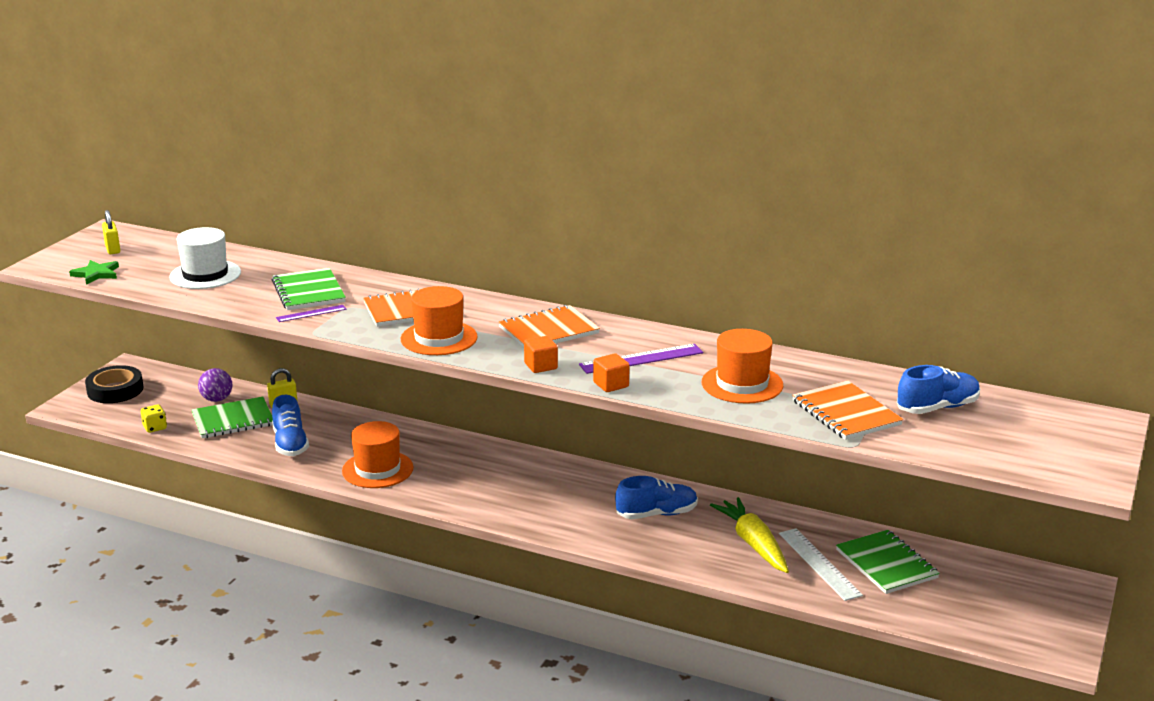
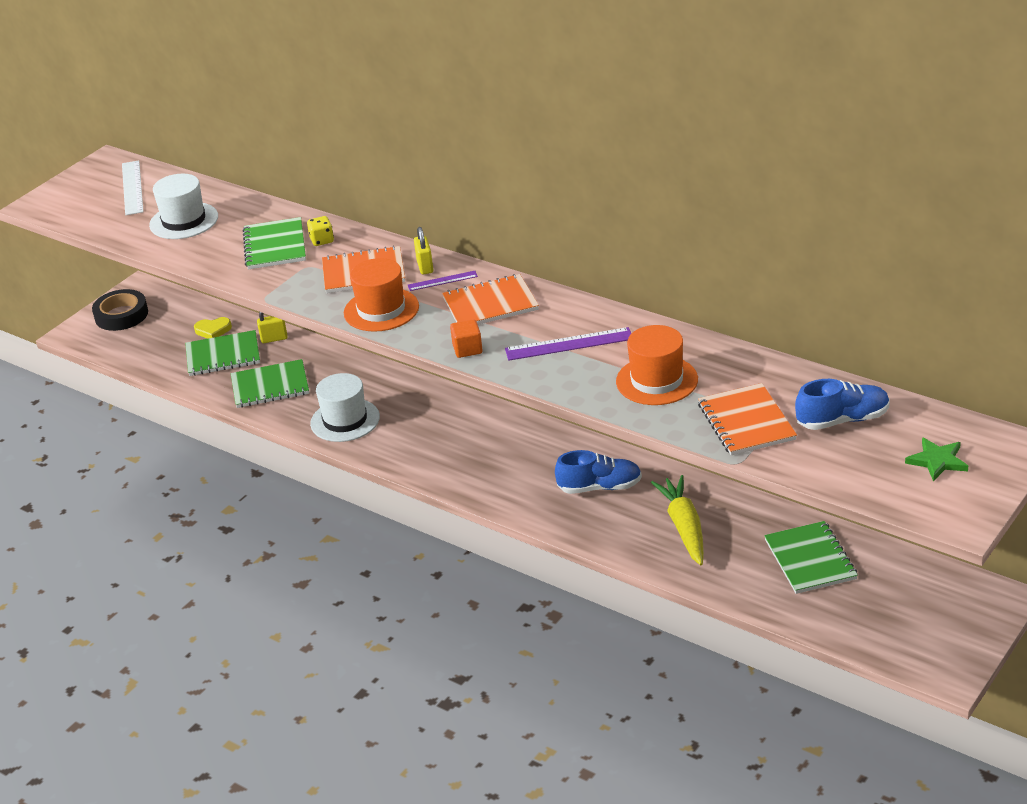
camera: 15 degrees right, 10 degrees up
(96, 274) = (84, 217): green star -> green star (937, 461)
(113, 249) = (106, 185): yellow padlock -> yellow padlock (425, 267)
(155, 427) = (149, 361): yellow dice -> yellow dice (322, 240)
(217, 399) = (213, 330): purple ball -> yellow heart
(290, 444) = (270, 386): blue shoe -> green notebook
(311, 313) = (270, 274): purple ruler -> purple ruler (442, 281)
(377, 469) = (345, 420): orange hat -> white hat
(611, 385) = (527, 375): orange cube -> none
(819, 564) = (742, 555): white ruler -> white ruler (132, 187)

